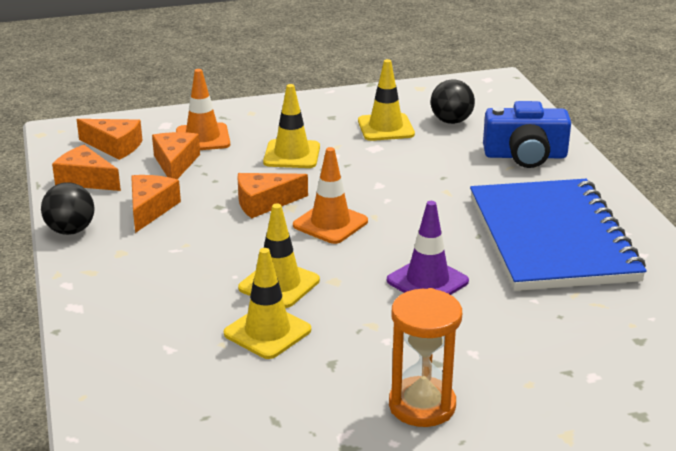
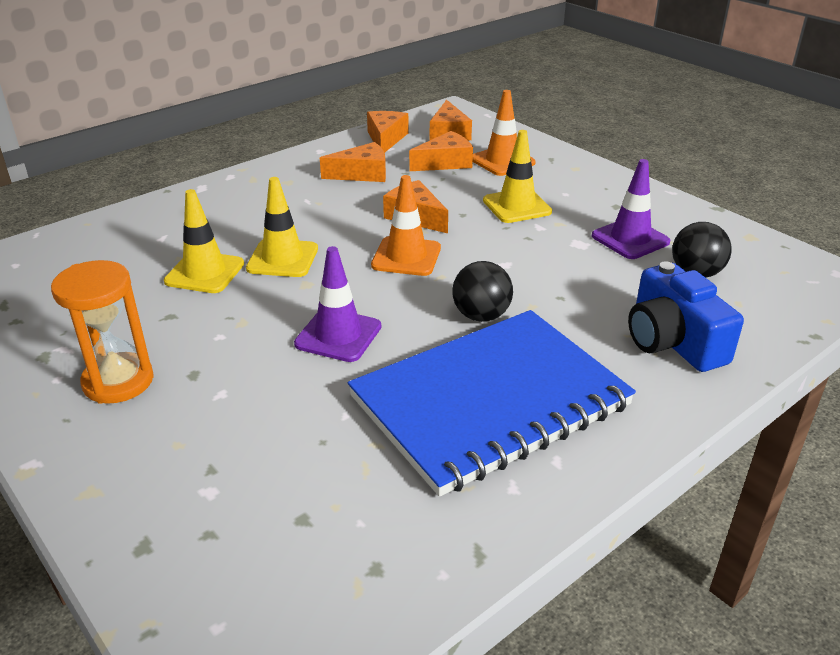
camera: 65 degrees right, 5 degrees up
(70, 230) = (306, 155): black ball -> black ball (481, 316)
(385, 128) = (630, 239): yellow traffic cone -> purple traffic cone

